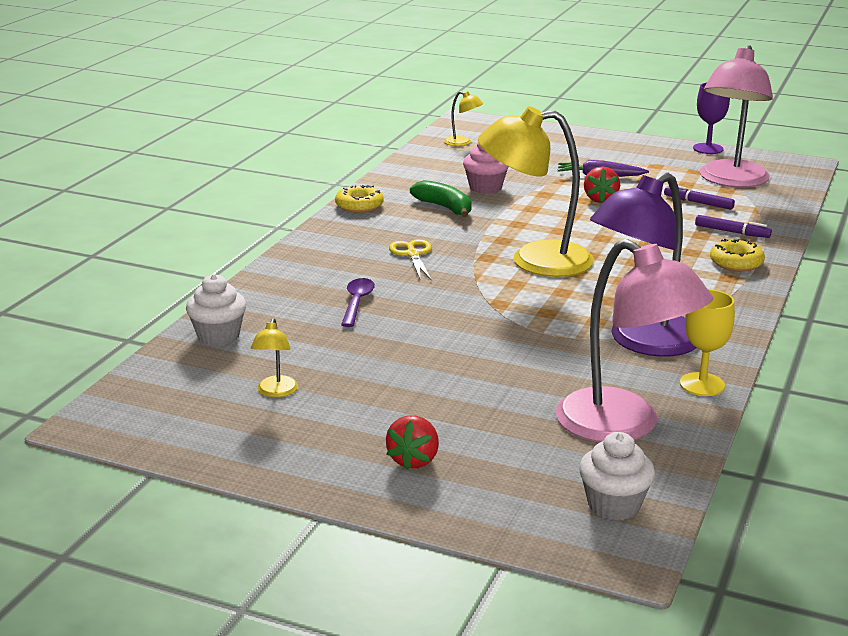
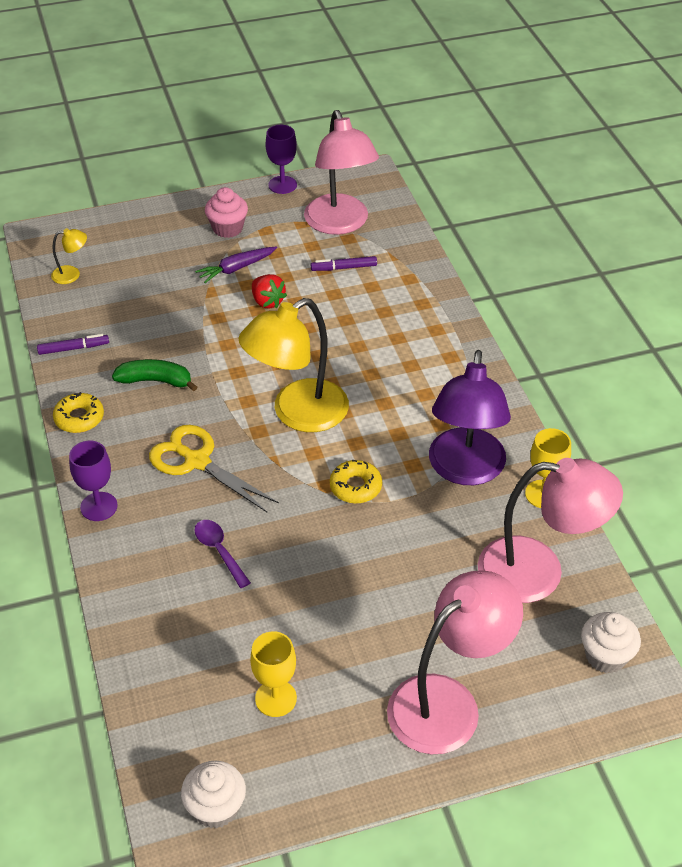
camera: 40 degrees left, 20 degrees up
(218, 336) = (155, 664): white cupcake -> white cupcake (216, 808)
(276, 392) = (276, 698): yellow lamp -> yellow goblet
(304, 249) = (99, 506): none -> purple goblet
(413, 254) = (197, 461): yellow scissors -> yellow scissors, size x1.60
(414, 460) = (448, 702): red strawberry -> pink lamp
(485, 188) = (160, 333): pink cupcake -> pink cupcake (227, 228)
(732, 232) = (402, 295): purple marker -> purple marker (73, 348)
(736, 263) = (439, 334): yellow donut -> yellow donut (355, 487)

